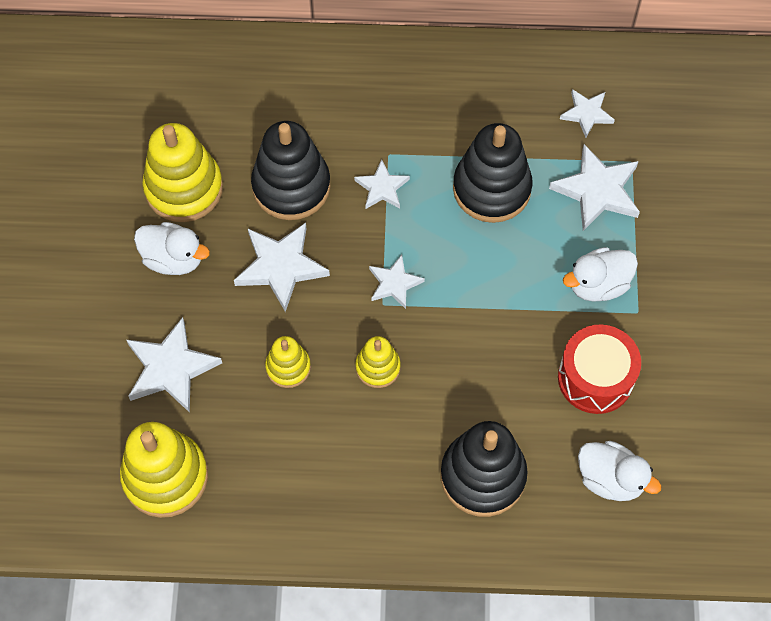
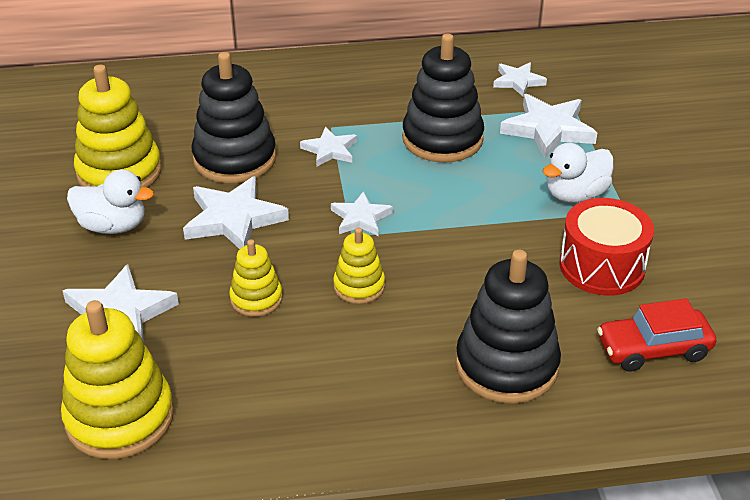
camera: 10 degrees left, 25 degrees down
(610, 479) = (653, 349): white duck -> red car

